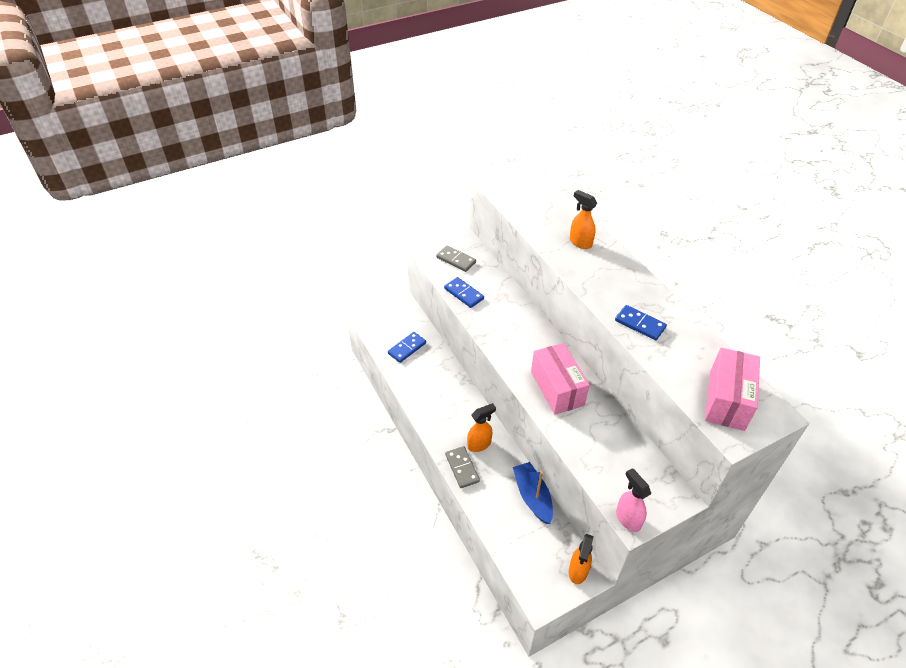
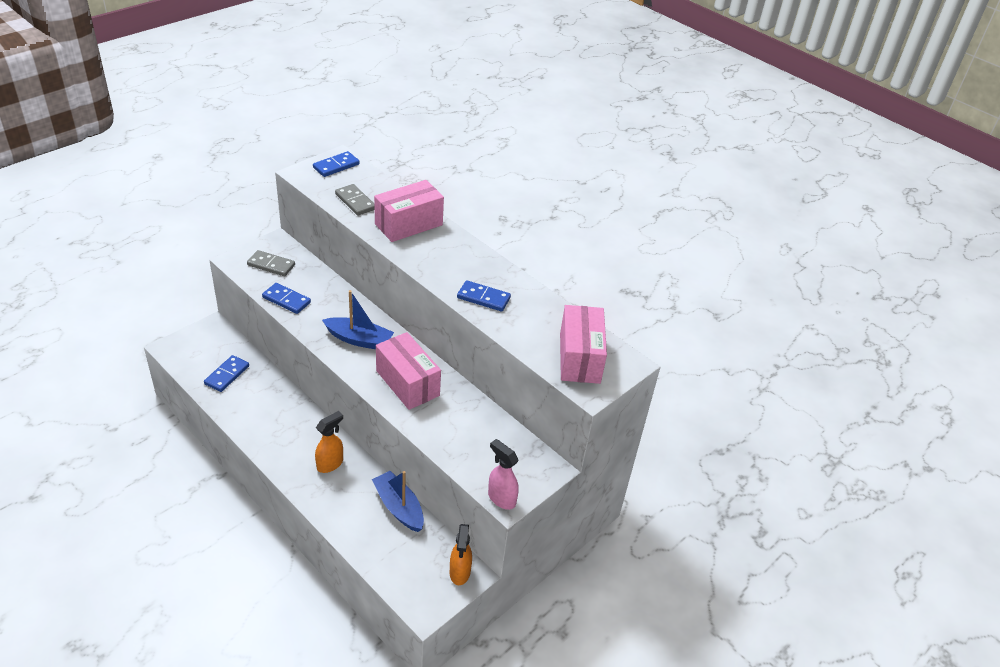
camera: 20 degrees left, 5 degrees down
(462, 468) = (314, 492): grey domino -> grey domino (355, 201)
(520, 340) = (359, 339): none -> blue boat
(523, 179) = (336, 166): none -> blue domino
(580, 242) = (408, 224): orange spray bottle -> pink box

